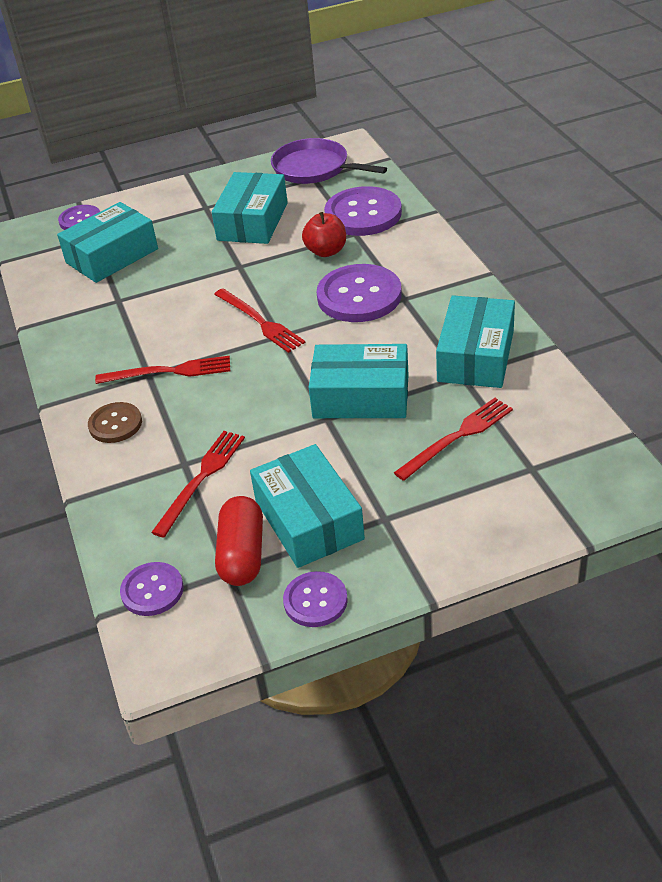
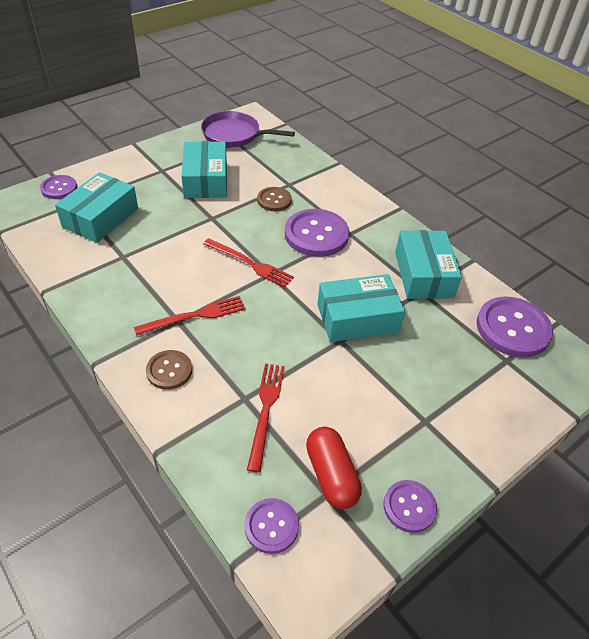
camera: 25 degrees left, 5 degrees up
(309, 520) = (369, 433): turquoise box -> none
(326, 251) = (274, 200): red apple -> brown button
(363, 214) = (288, 168): purple button -> purple button (512, 328)
(457, 437) = (443, 342): red fork -> none

